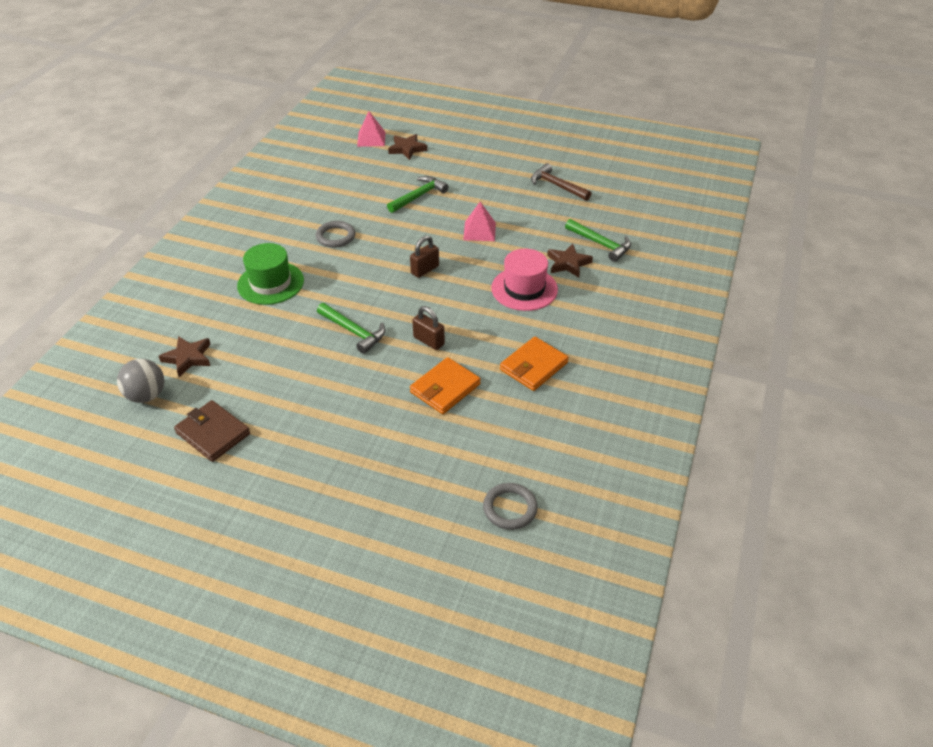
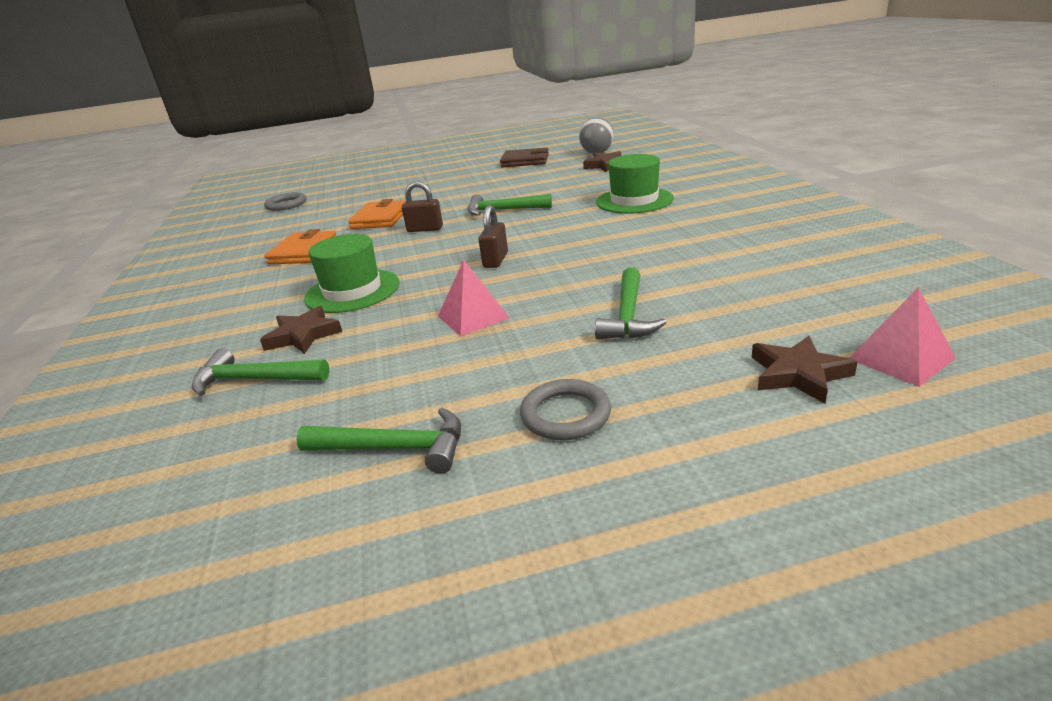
camera: 150 degrees right, 15 degrees down
(335, 236) = (647, 241): grey ring -> grey ring (565, 414)
(524, 289) = (352, 291): pink hat -> green hat
(557, 186) = (394, 448): brown hammer -> green hammer

